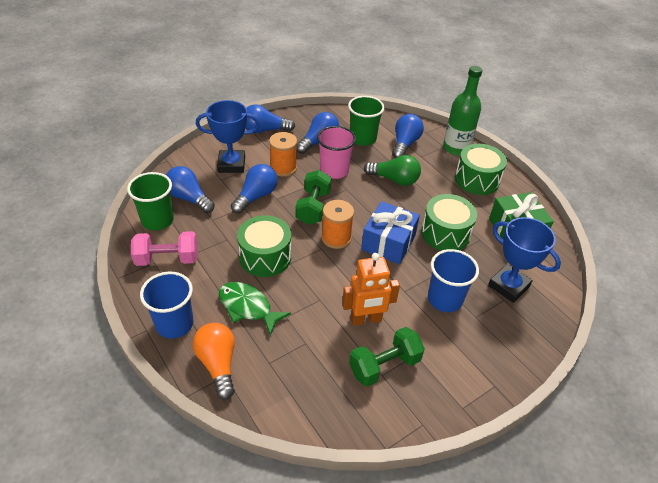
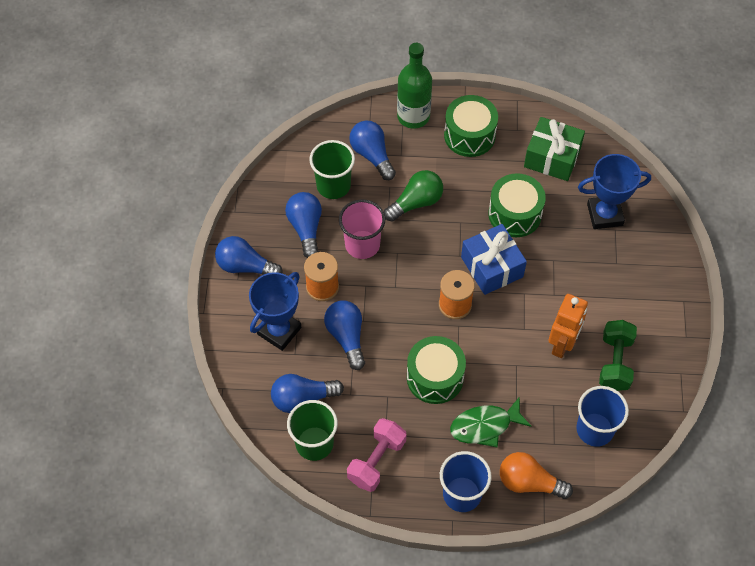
camera: 50 degrees left, 15 degrees up
(265, 130) = (245, 266): blue light bulb -> blue light bulb turned 75 degrees clockwise
(313, 207) = (401, 297): green dumbbell -> none
(444, 299) = (584, 271): blue cup -> blue cup (595, 429)

